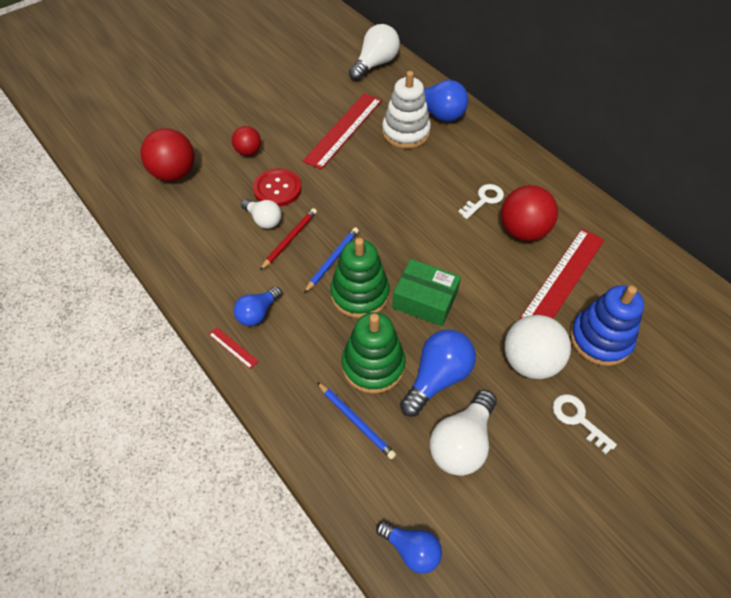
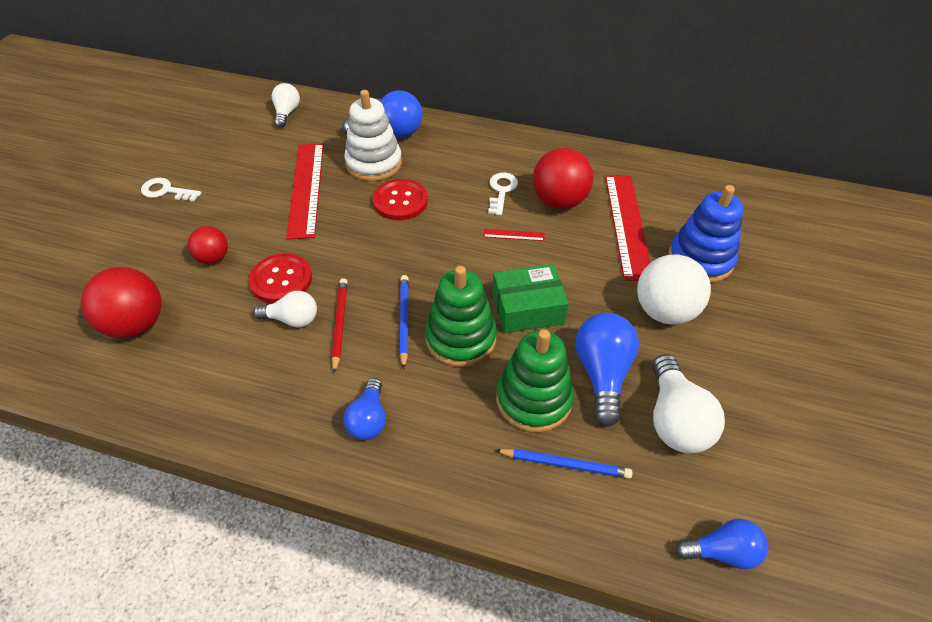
camera: 35 degrees left, 5 degrees down
(233, 347) = (371, 473): red ruler -> red ruler (514, 235)
(375, 64) = (287, 113): white light bulb -> white light bulb, size x0.63
(401, 171) = (400, 201): none -> red button
(578, 419) = (744, 337): white key -> white key (166, 191)

